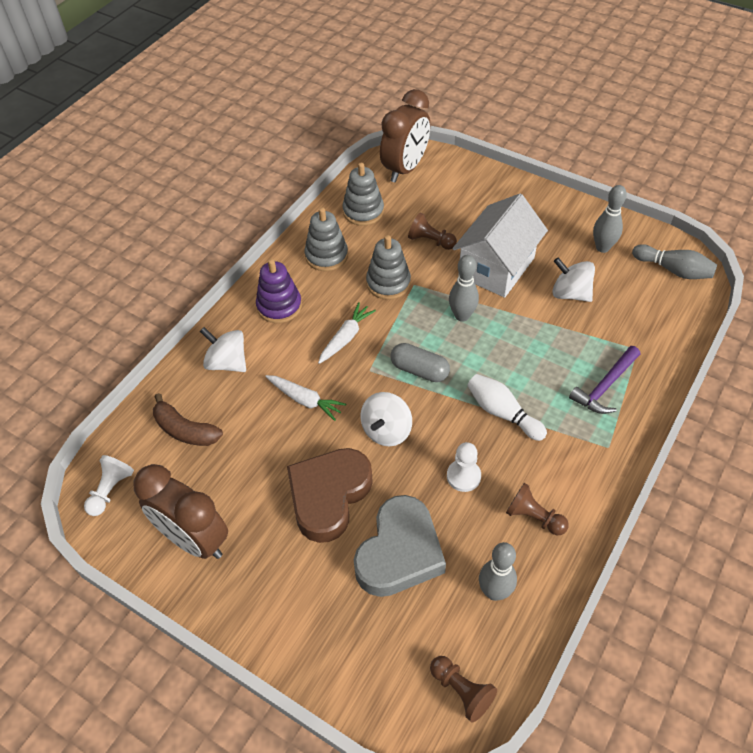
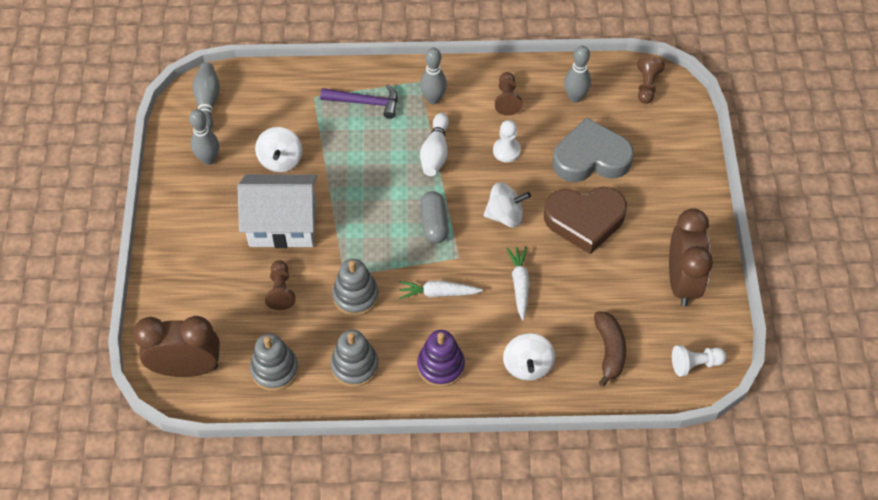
camera: 125 degrees left, 5 degrees up
(462, 316) = (357, 222): grey bowling pin -> grey bowling pin (433, 99)

